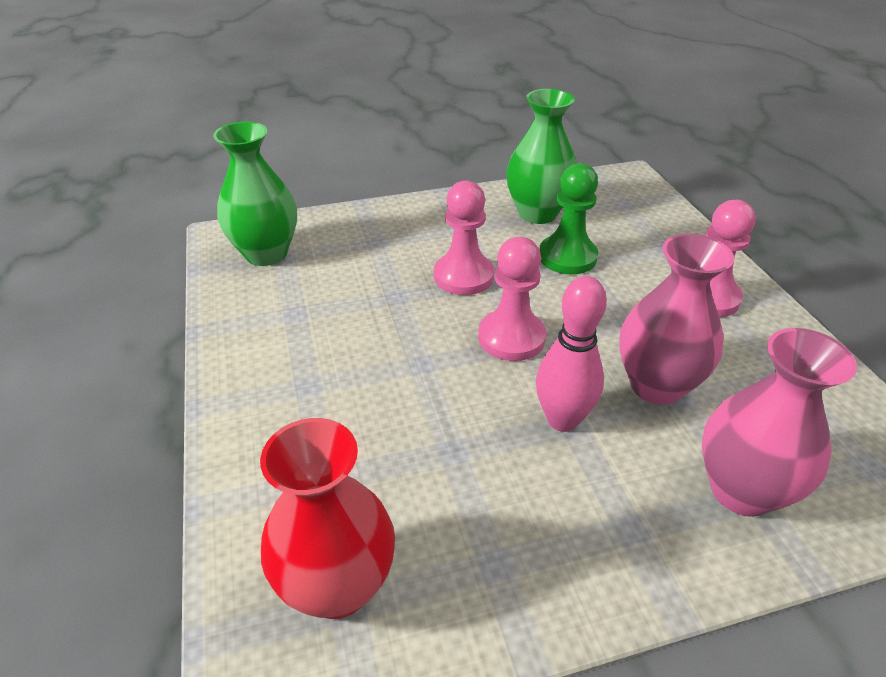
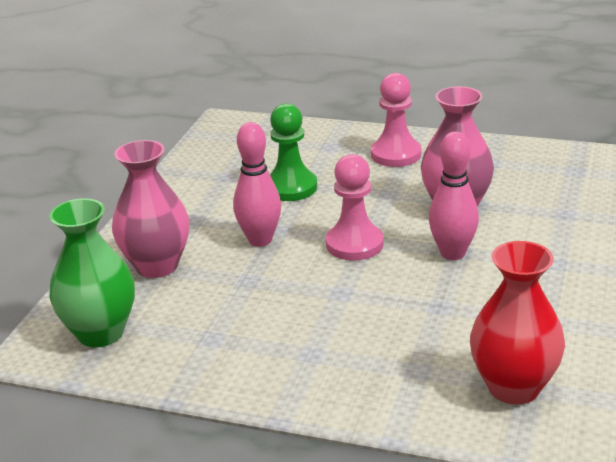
camera: 55 degrees left, 10 degrees down
(463, 276) = (260, 240): pink pawn -> pink bowling pin
(537, 213) = (220, 179): green vase -> none
(741, 490) = (559, 215): pink vase -> pink vase (157, 266)

